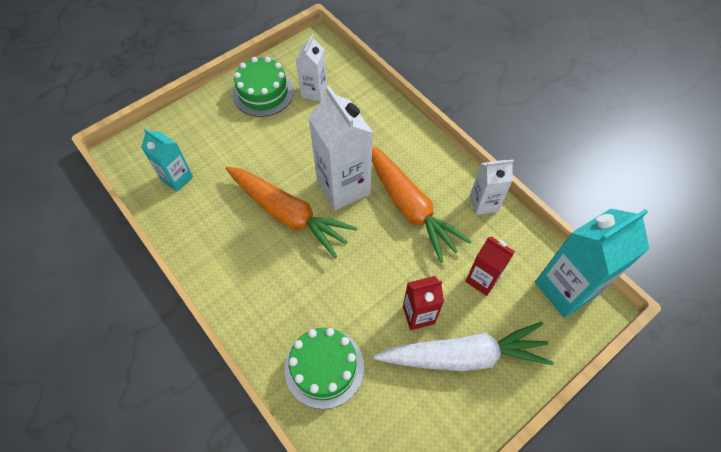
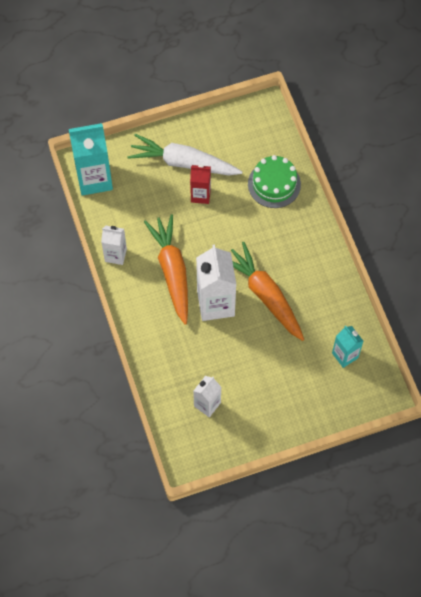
camera: 160 degrees left, 5 degrees up
(263, 93) = (252, 419): green cake -> none
(482, 279) = (146, 203): red carton -> none

